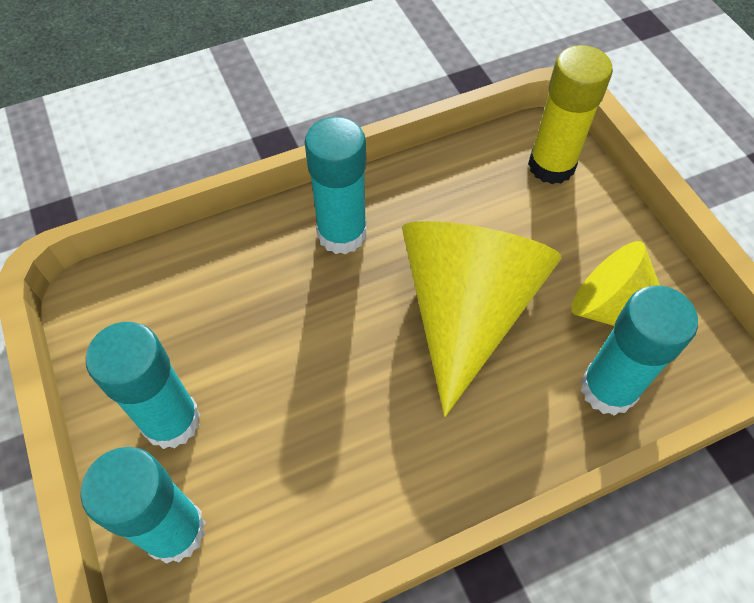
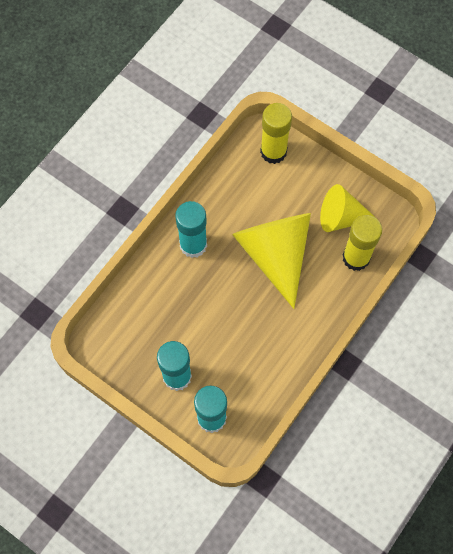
camera: 30 degrees left, 10 degrees up
(608, 389) = (356, 258): turquoise glue stick -> yellow glue stick

